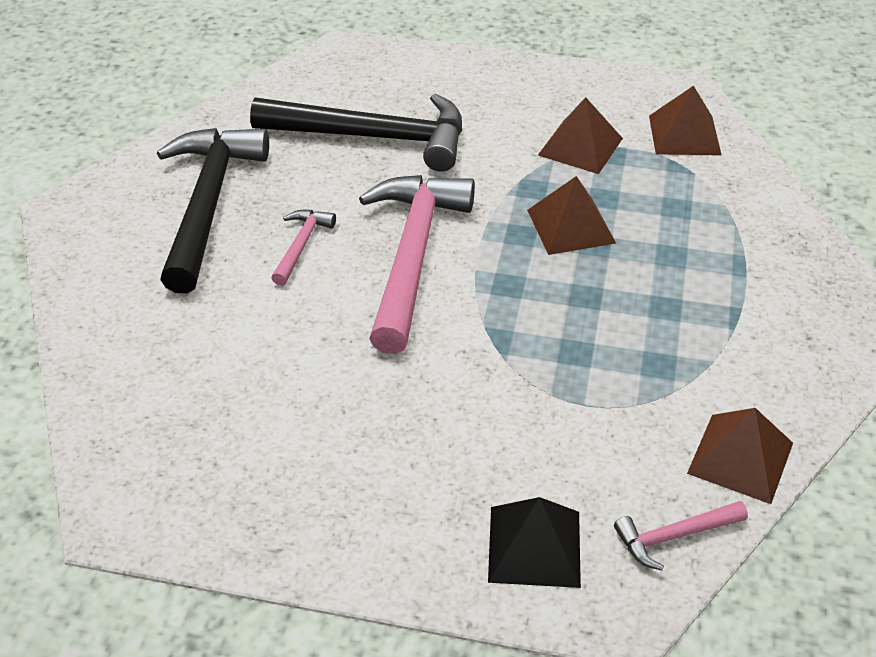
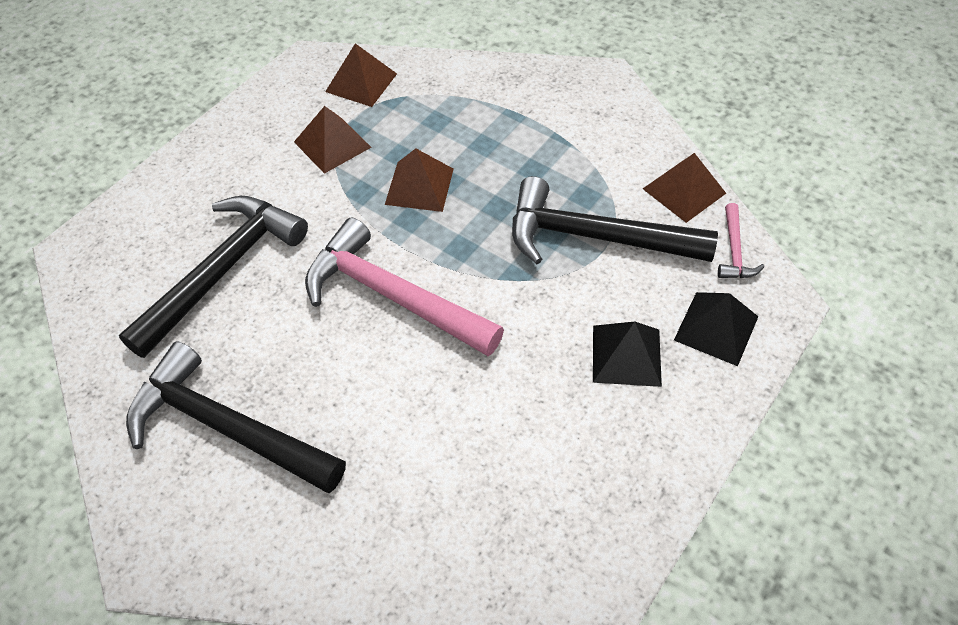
camera: 65 degrees left, 10 degrees up
(301, 246) = (331, 370): pink hammer -> none
(444, 467) = (626, 355): none -> black pyramid
(600, 392) = (595, 237): none -> black hammer

